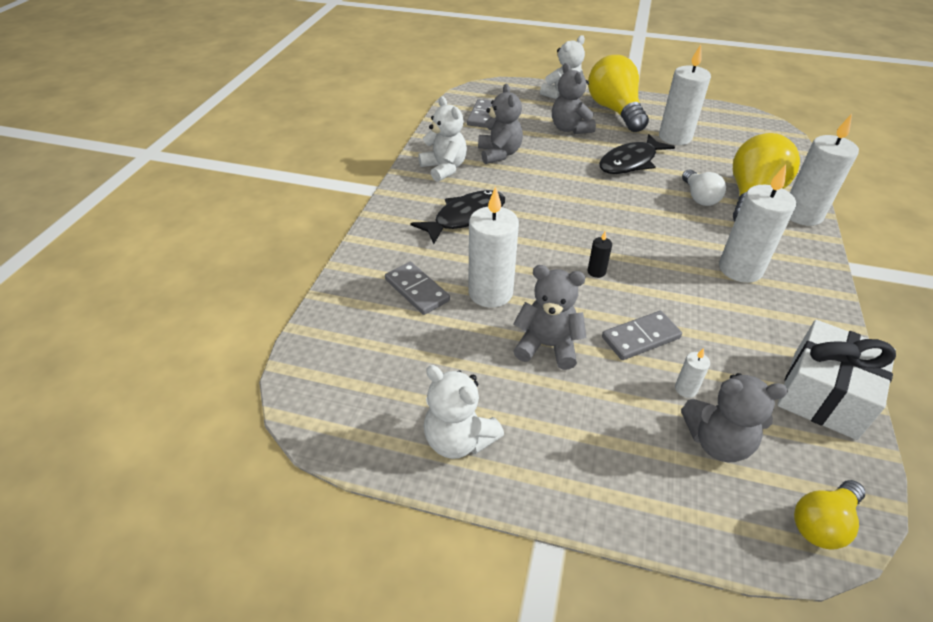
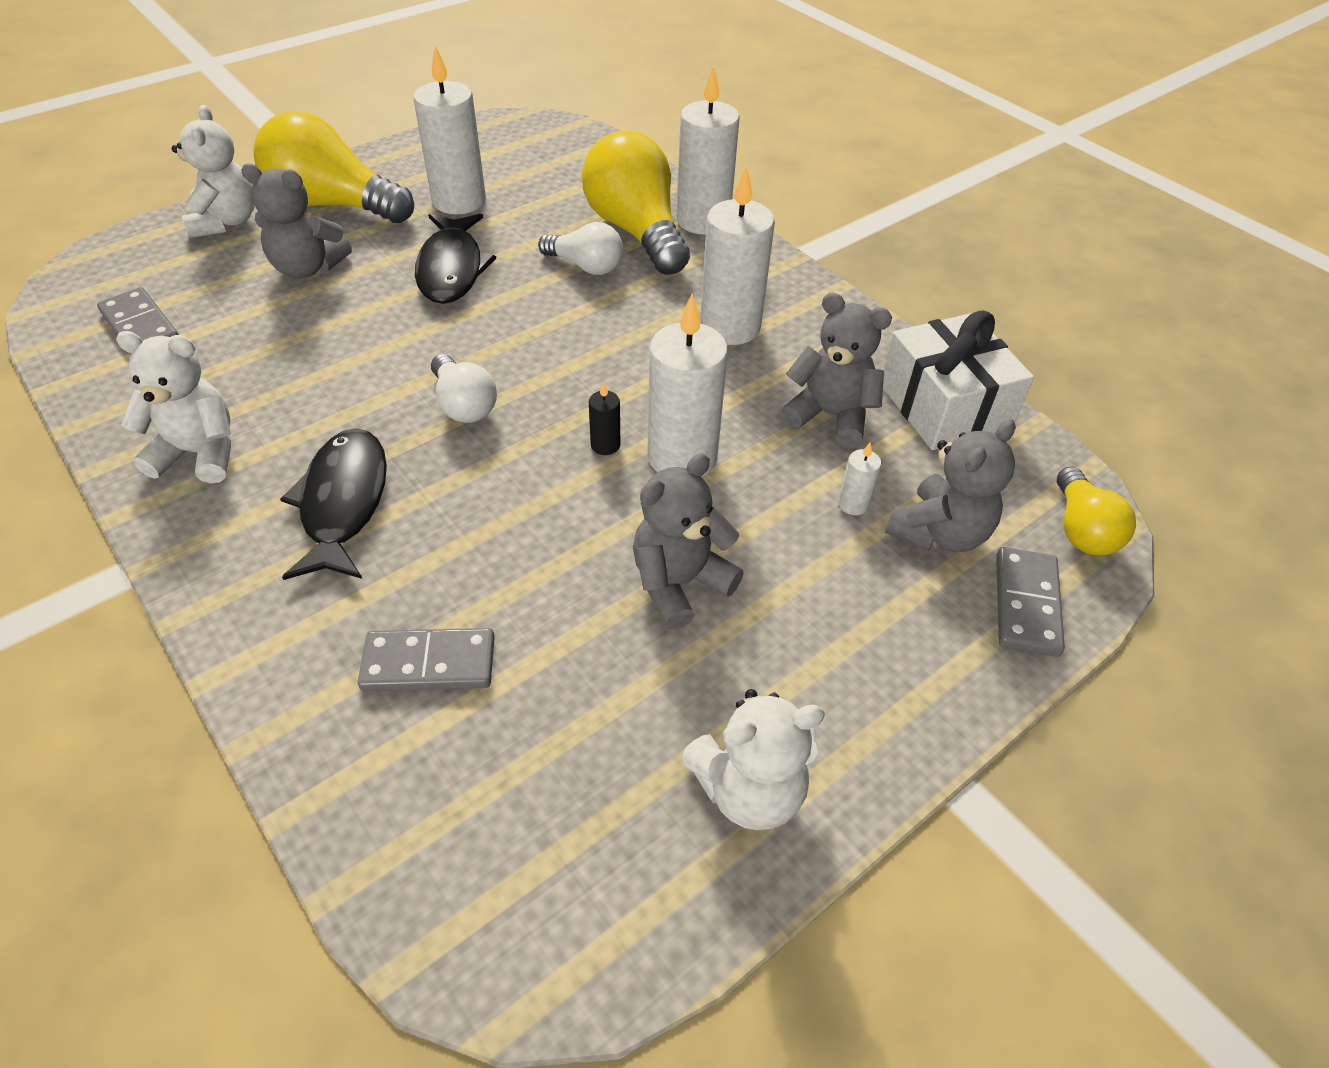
camera: 55 degrees left, 5 degrees up
(490, 293) = (527, 578): white candle -> white candle (682, 457)
(499, 154) = (255, 372): grey teddy bear -> grey teddy bear (830, 415)
(559, 215) = (464, 404): none -> white light bulb
(641, 338) = (748, 485): grey domino -> grey domino (1026, 604)

